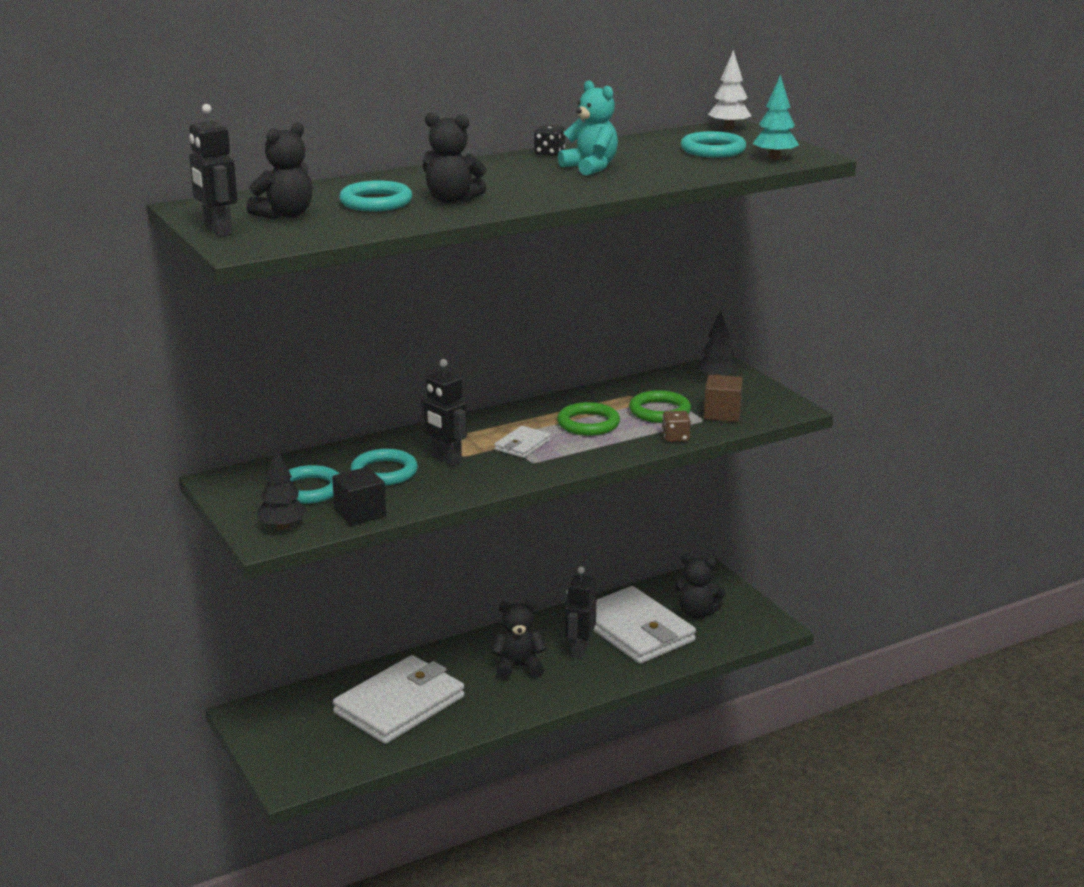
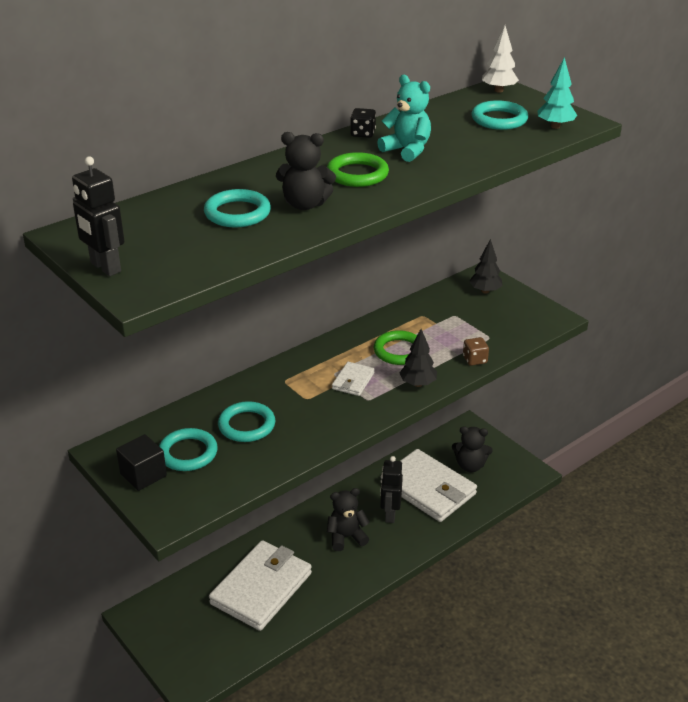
camera: 10 degrees left, 10 degrees up
(282, 527) = (177, 501): black tree -> black tree (417, 384)
(285, 215) = (160, 238): black teddy bear -> none
(360, 513) = (240, 476): black cube -> black cube (143, 475)
(446, 460) = (294, 405): black robot -> none
(659, 411) = (452, 331): green ring -> green ring (357, 174)
(722, 414) = (502, 329): brown cube -> none

